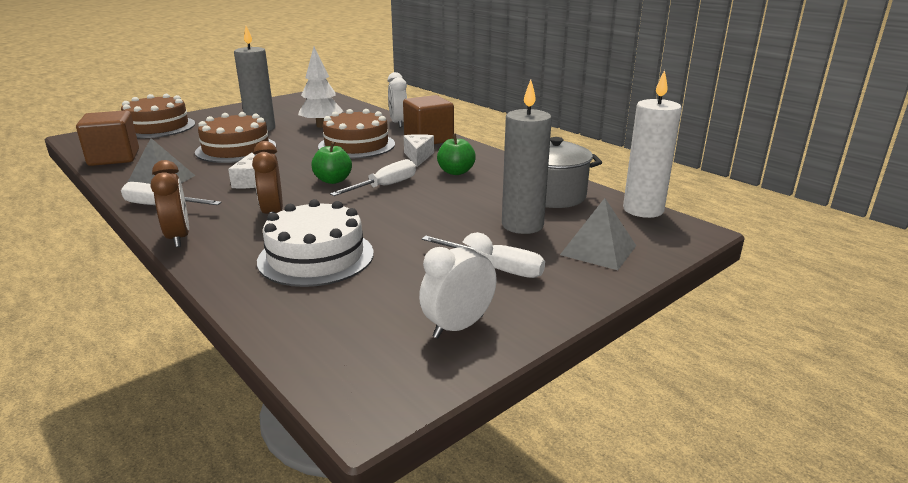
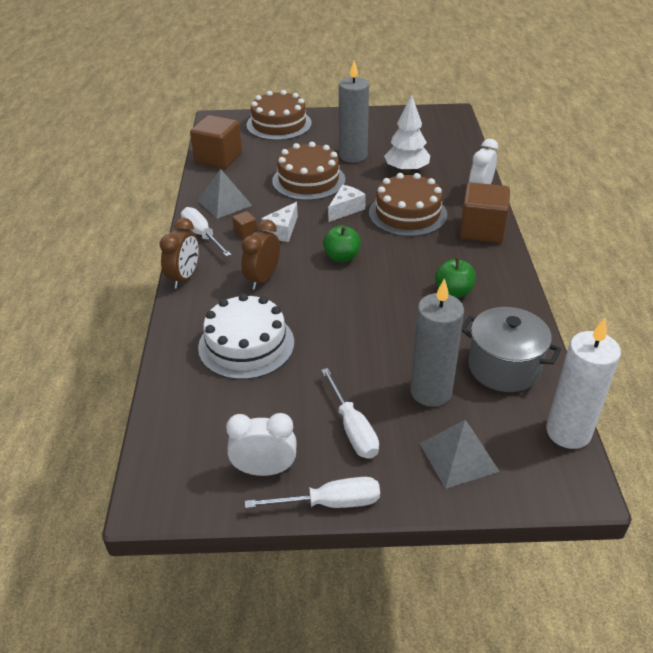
camera: 40 degrees right, 15 degrees up
(211, 192) = (245, 232): none -> brown cube
(385, 186) = (373, 284): white screwdriver -> white screwdriver (330, 503)
(418, 156) = (444, 254): white cheese -> white cheese (346, 209)

